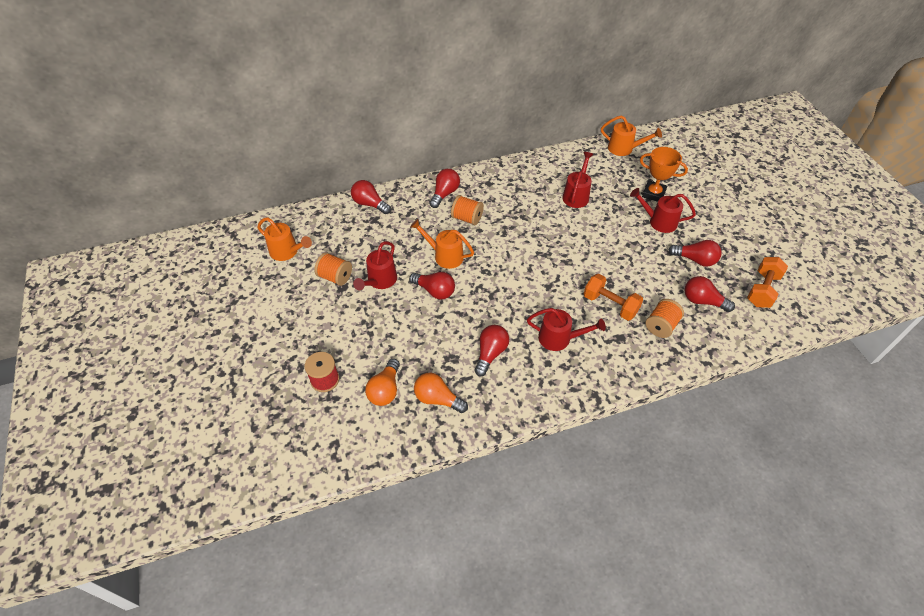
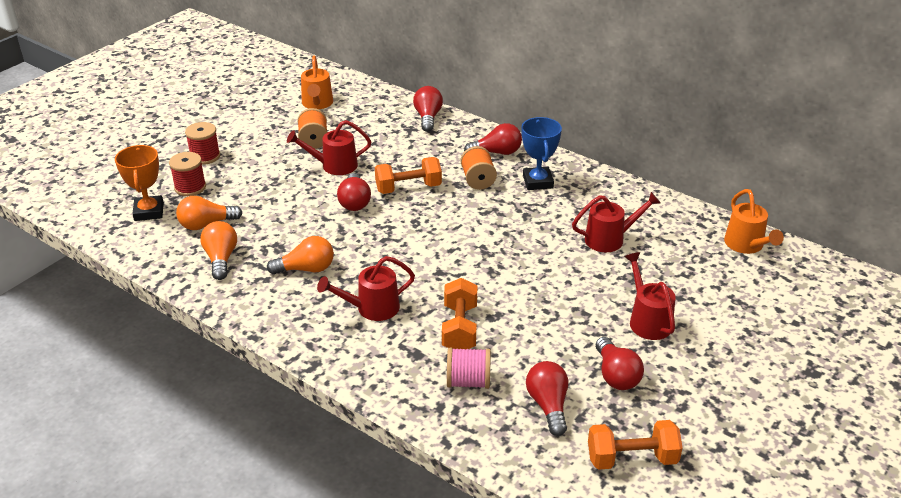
camera: 55 degrees right, 15 degrees down
(289, 352) = (205, 156): none -> red spool
(444, 255) = (408, 188): orange watering can -> orange dumbbell
(490, 353) = (306, 269): red light bulb -> orange light bulb
(494, 193) = (538, 182): none -> blue trophy
(560, 338) = (371, 308): red watering can -> red watering can turned 90 degrees clockwise
(653, 194) = (694, 299): orange trophy -> orange trophy (149, 212)
(661, 326) = (468, 381): orange spool -> pink spool

